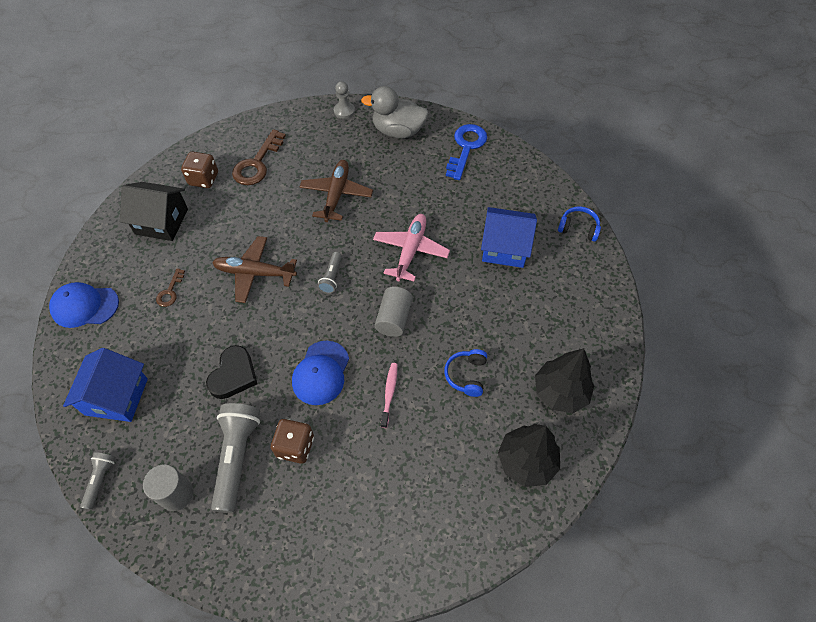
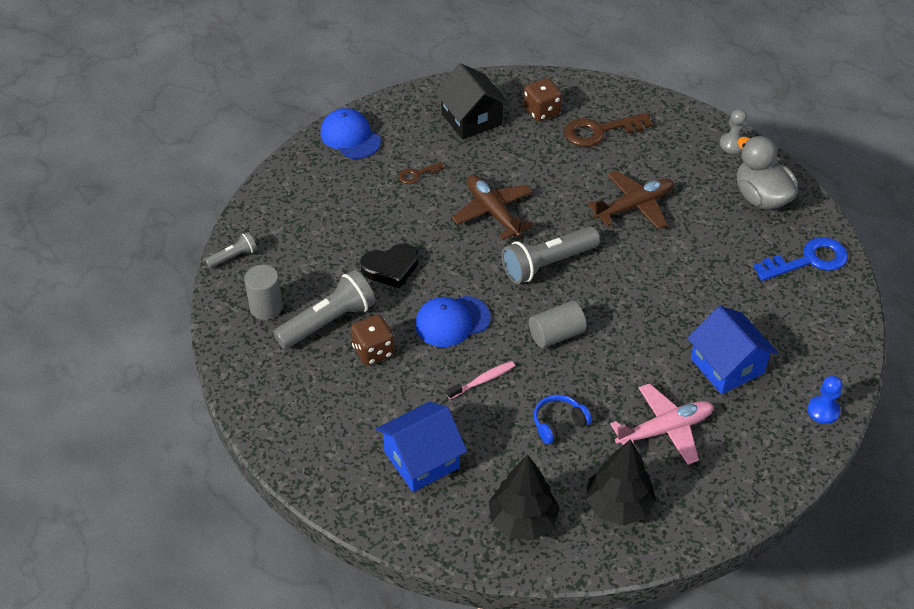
camera: 50 degrees right, 10 degrees down
(116, 397) = (301, 214): blue house -> blue house (421, 460)
(331, 277) = (547, 264): grey flashlight -> grey flashlight, size x1.93
(410, 250) = (639, 299): pink plane -> pink plane (665, 430)
(578, 228) = (823, 411): blue headphones -> blue pawn

